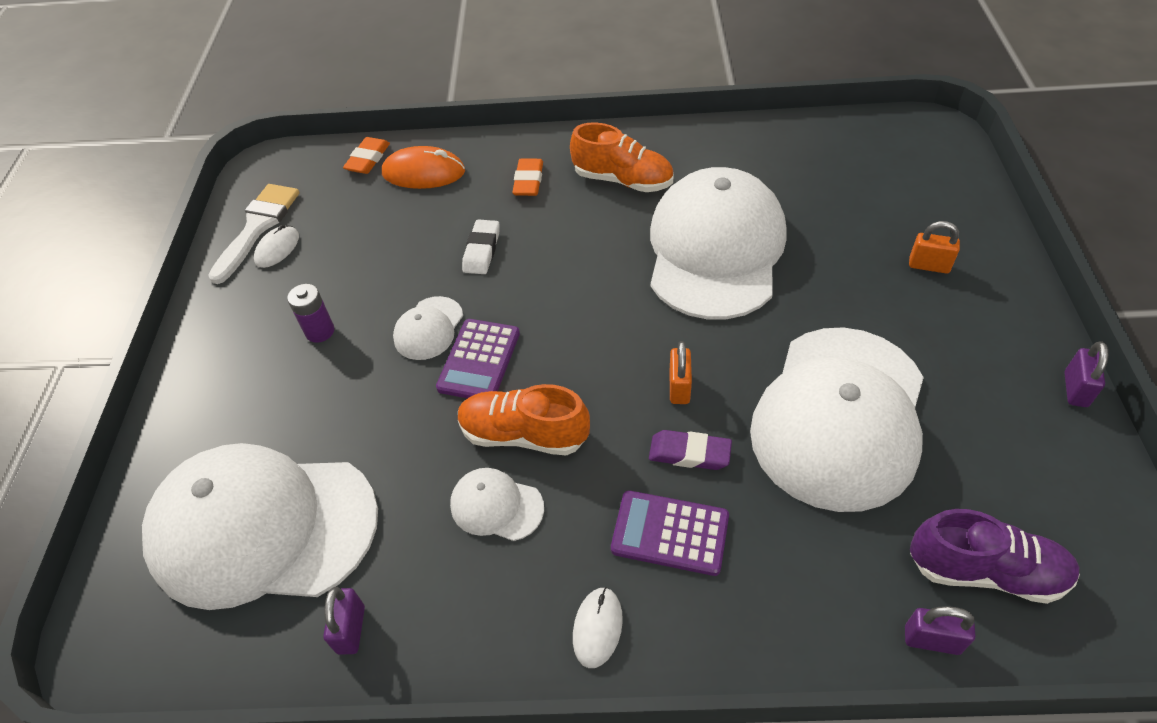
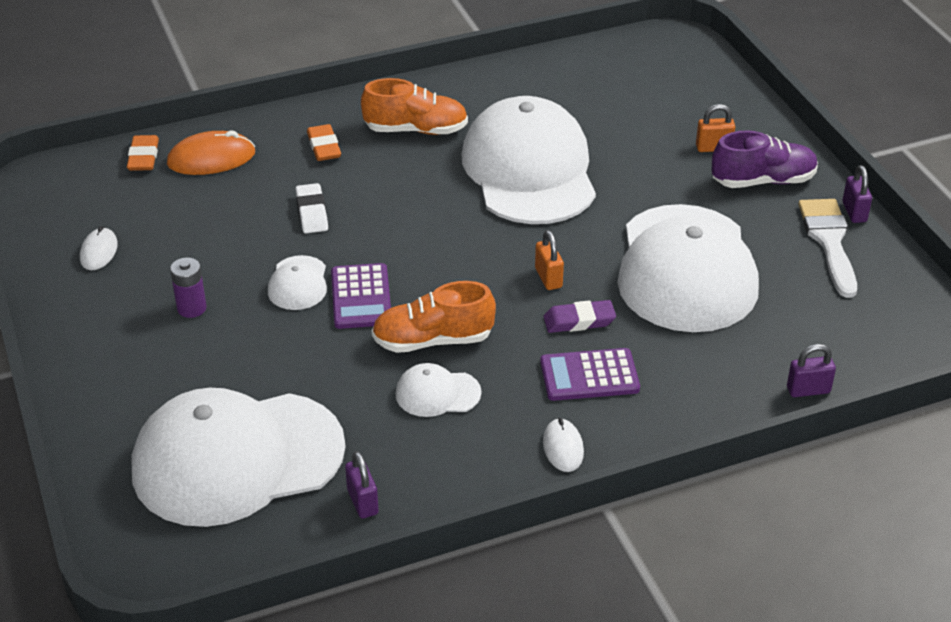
camera: 25 degrees left, 10 degrees down
(257, 227) = (63, 238): white brush -> white brush (829, 242)
(985, 571) = (829, 341): purple shoe -> purple shoe (763, 181)

